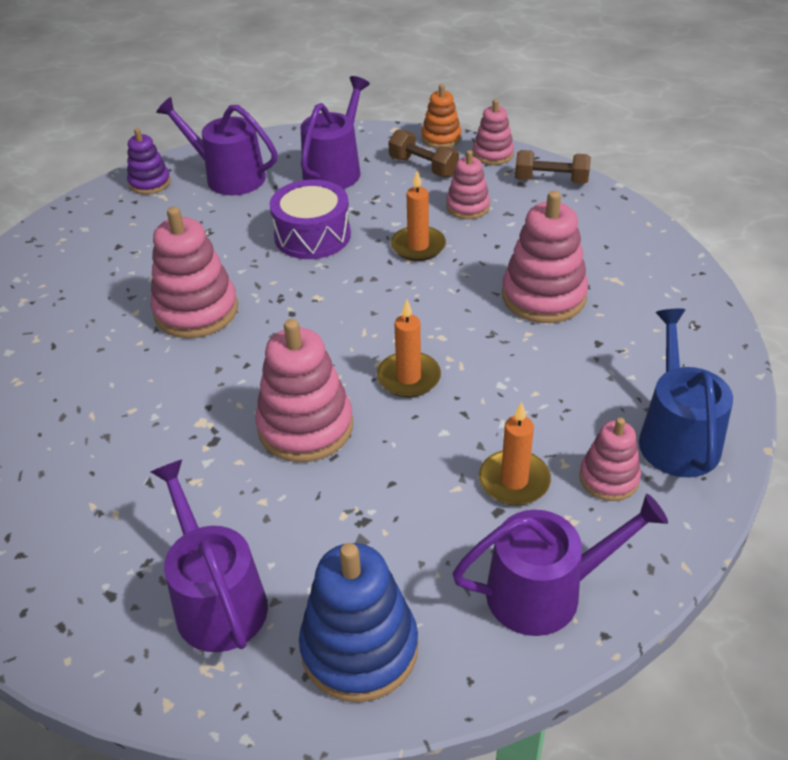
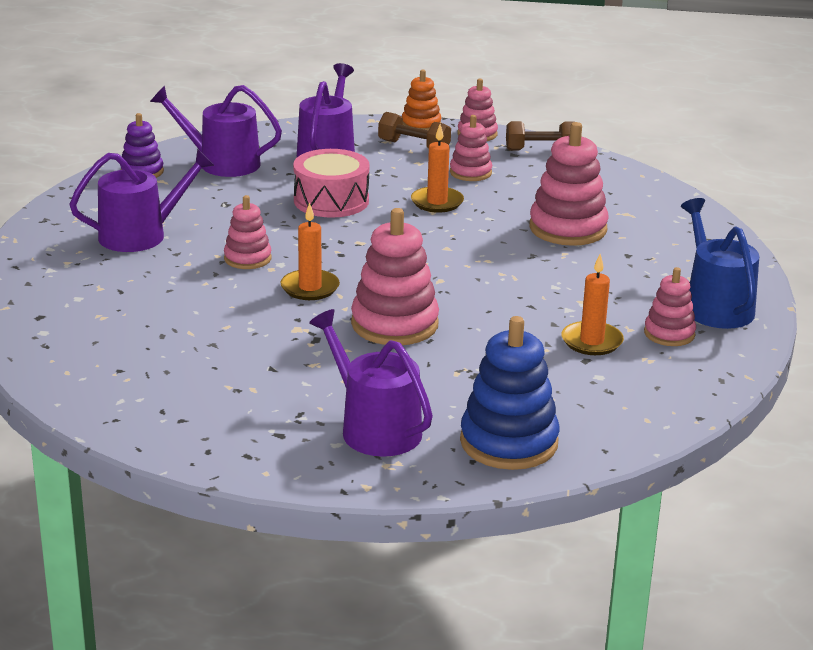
camera: 15 degrees left, 15 degrees down
(196, 311) = (247, 258): pink stacking toy -> pink stacking toy, size x0.58
(312, 235) = (331, 201): purple drum -> pink drum
(408, 377) = (471, 287): orange candle -> orange candle (310, 288)
(545, 592) = (643, 399): purple watering can -> purple watering can (140, 235)

